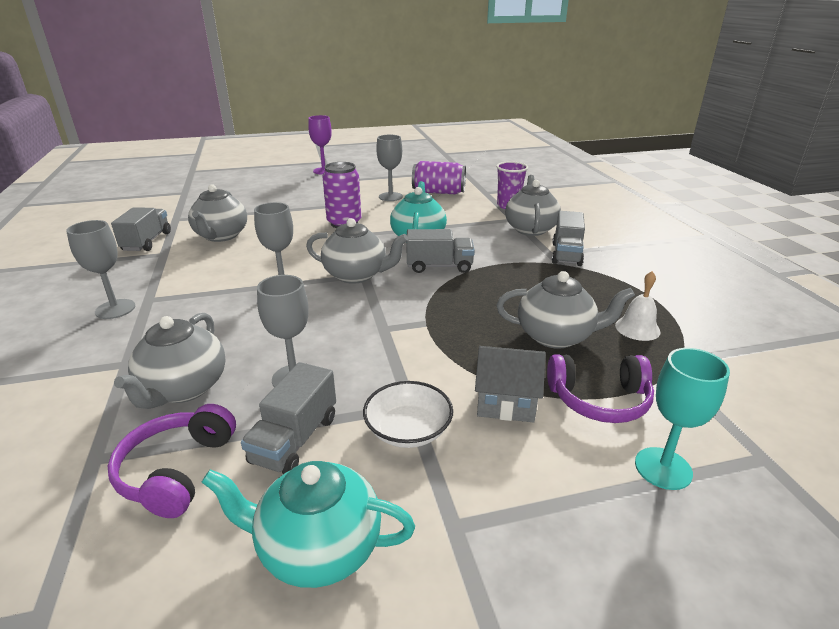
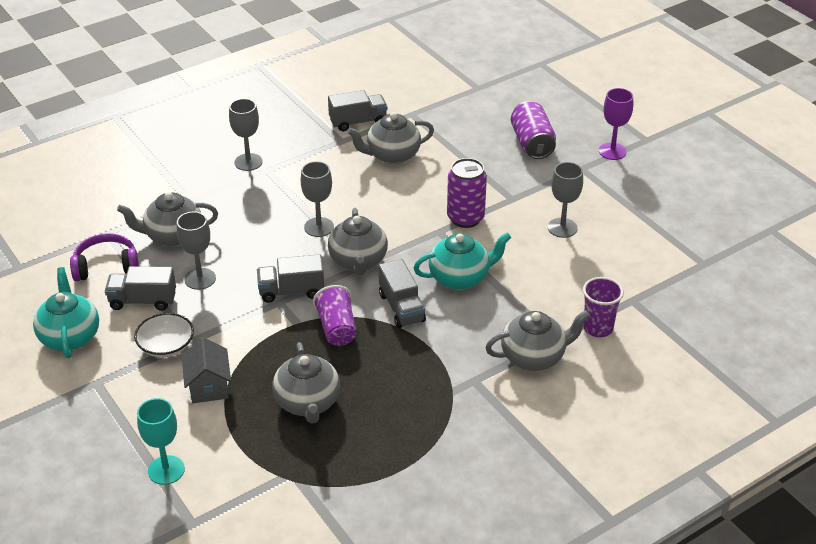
camera: 70 degrees right, 10 degrees up
(438, 192) = (604, 261): purple can -> purple can (532, 143)
(449, 301) = (337, 328): none -> purple cup
(566, 254) = (479, 393): grey truck -> grey truck (291, 291)
(599, 399) = (229, 435): purple headphones -> none
(637, 328) = (343, 454): white bell -> none

